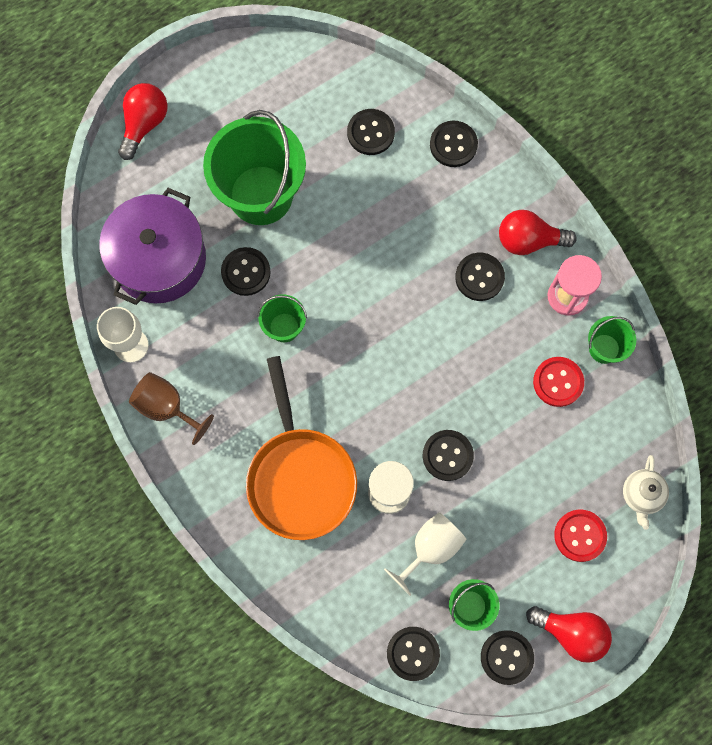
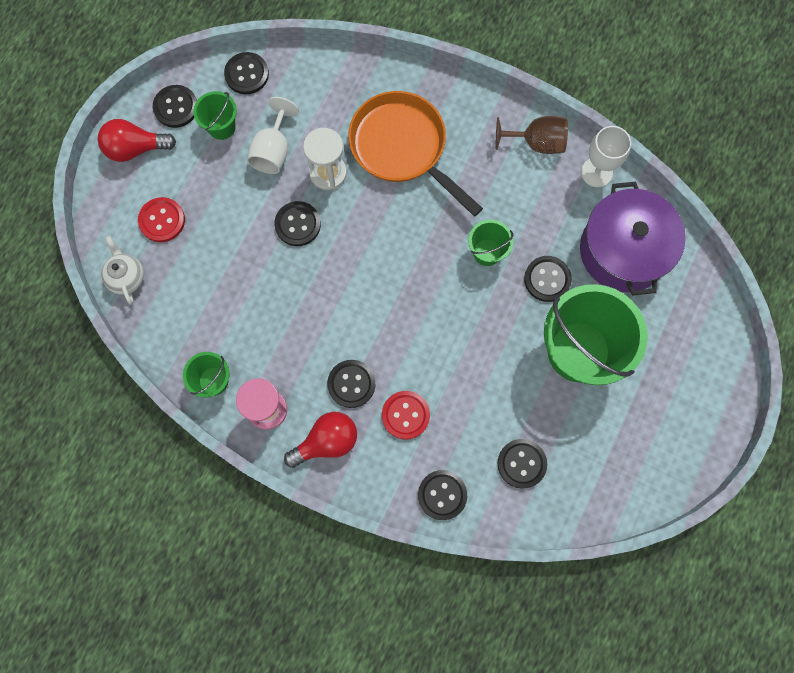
camera: 150 degrees right, 0 degrees up
(144, 124) = (719, 358): red light bulb -> none
(558, 382) = (238, 331): red button -> red button (405, 415)

